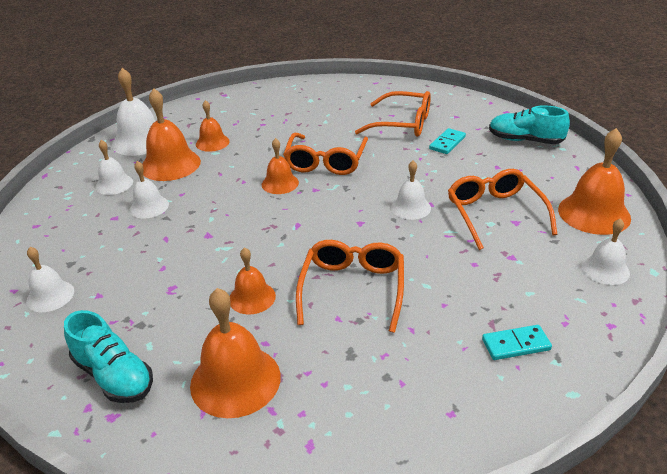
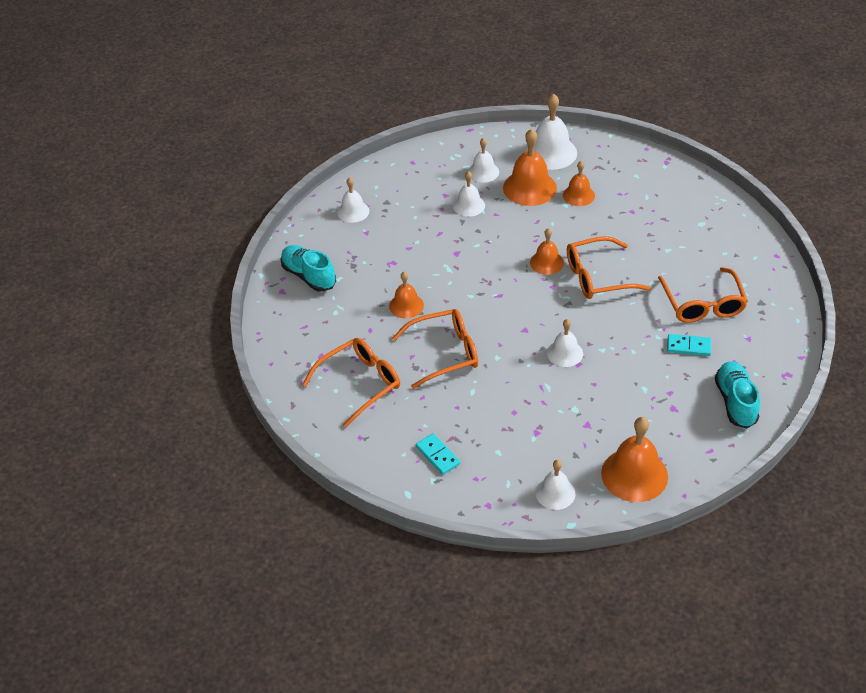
camera: 65 degrees right, 10 degrees up
(114, 375) = (309, 276): turquoise shoe -> turquoise shoe turned 120 degrees clockwise
(235, 380) = (333, 330): orange bell -> none
(495, 214) = (590, 409): orange glasses -> orange glasses (359, 384)

